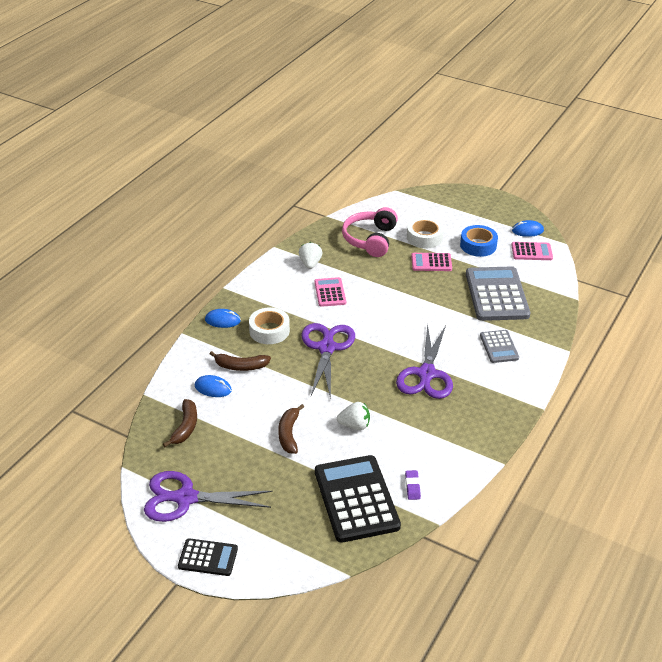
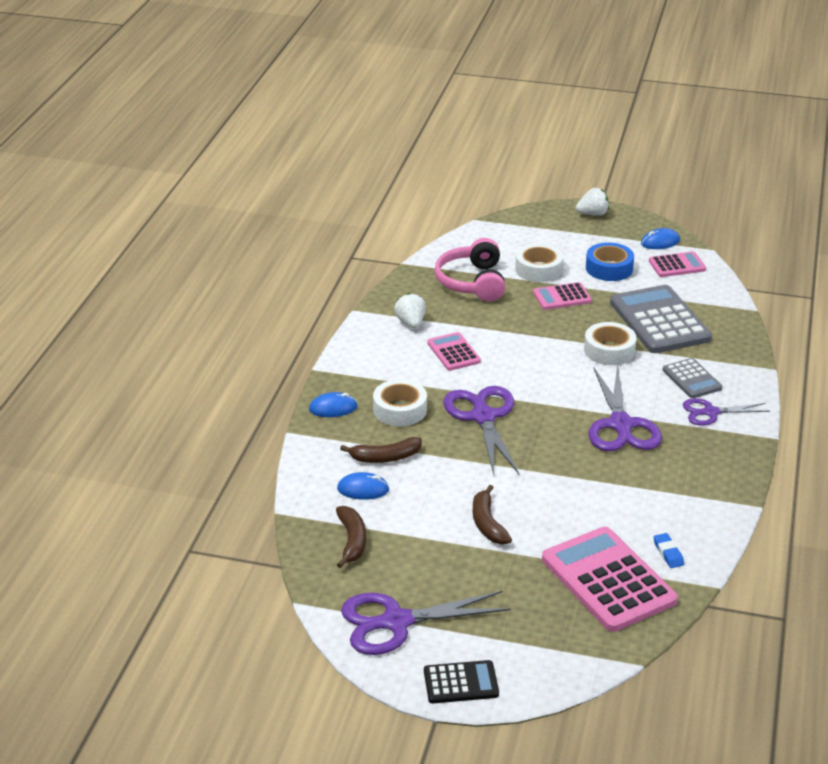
camera: 15 degrees left, 5 degrees down
(354, 425) = (563, 498): white strawberry -> white strawberry (592, 214)
(356, 499) = (608, 580): black calculator -> pink calculator
(412, 486) = (668, 553): purple eraser -> blue eraser
(446, 312) = (609, 350): none -> white tape
(501, 377) = (711, 412): none -> purple scissors

